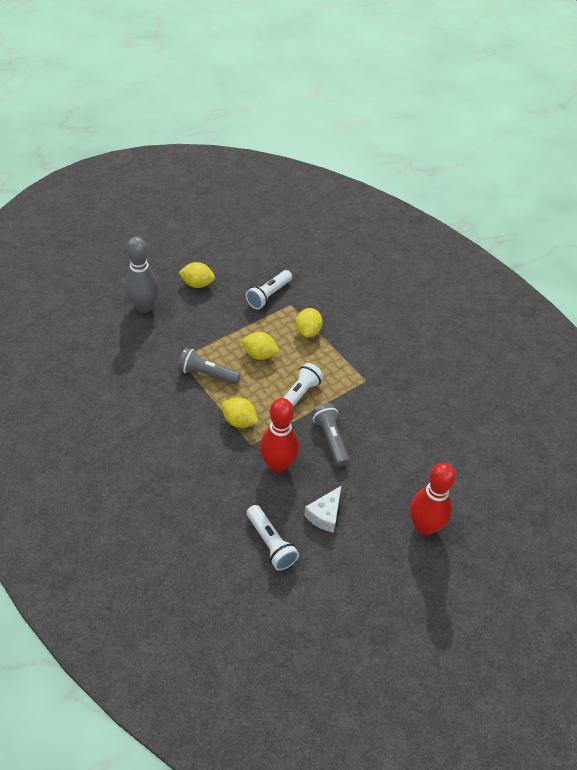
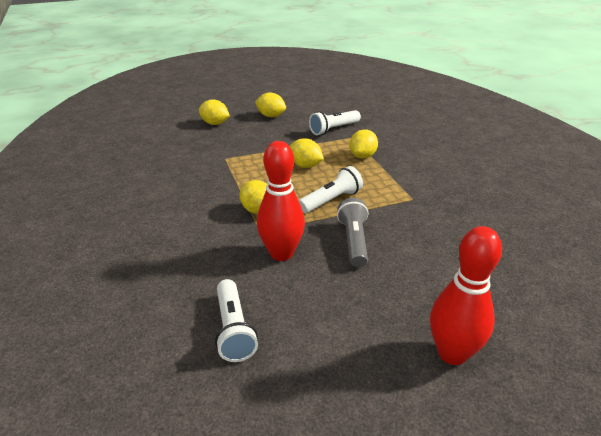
camera: 20 degrees right, 15 degrees down
(144, 307) = (215, 123): grey bowling pin -> yellow lemon
(207, 374) = (245, 172): grey flashlight -> none
(325, 515) = (317, 312): white cheese -> none

